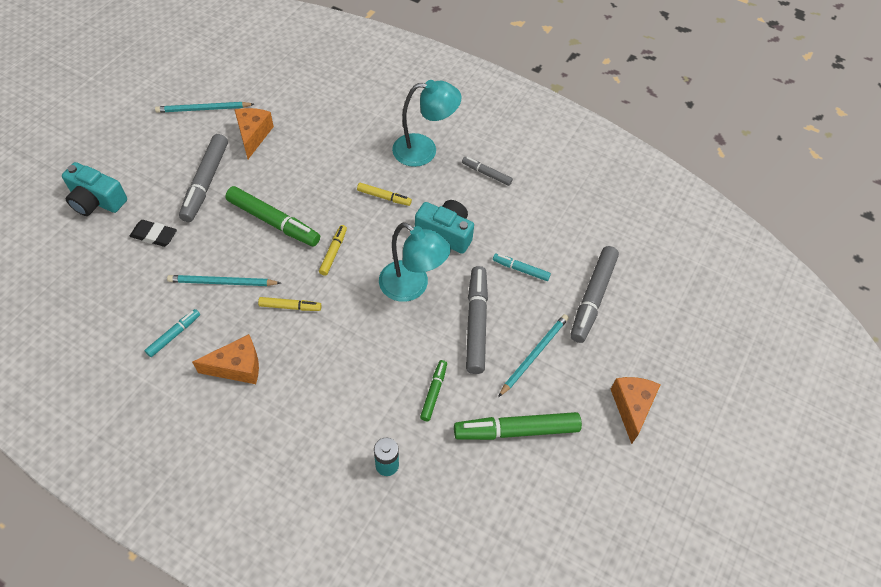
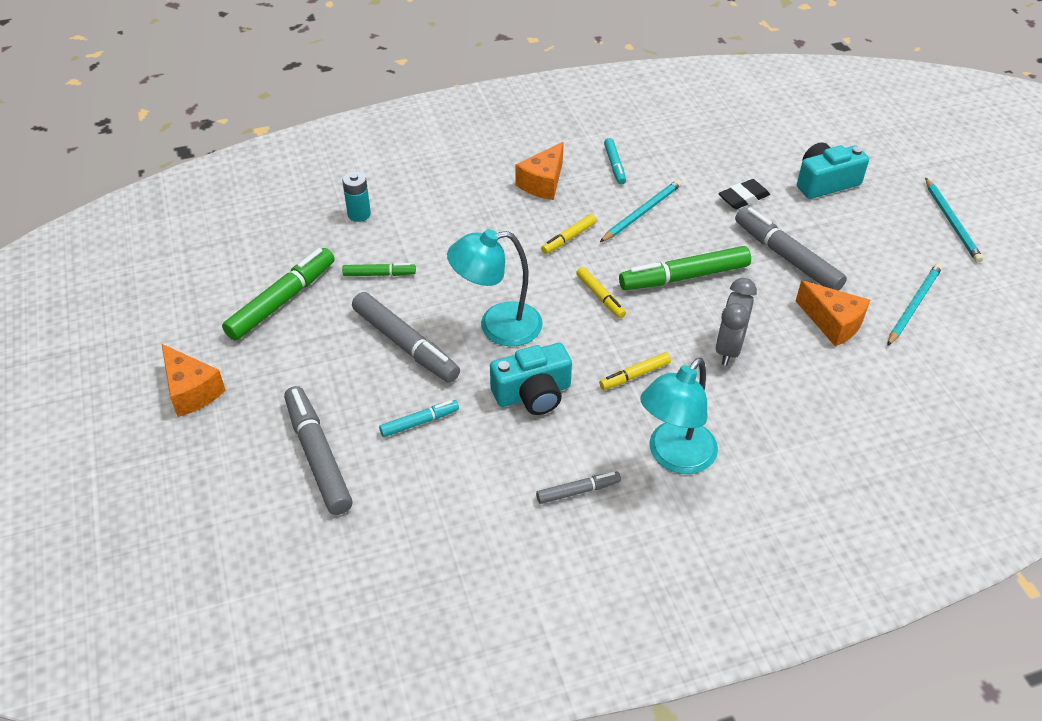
camera: 135 degrees right, 10 degrees down
(320, 168) = (728, 349): none -> grey clock
(433, 392) = (379, 274): green marker -> green marker turned 60 degrees counterclockwise
(534, 354) = (324, 362): turquoise pencil -> turquoise pencil (951, 222)

